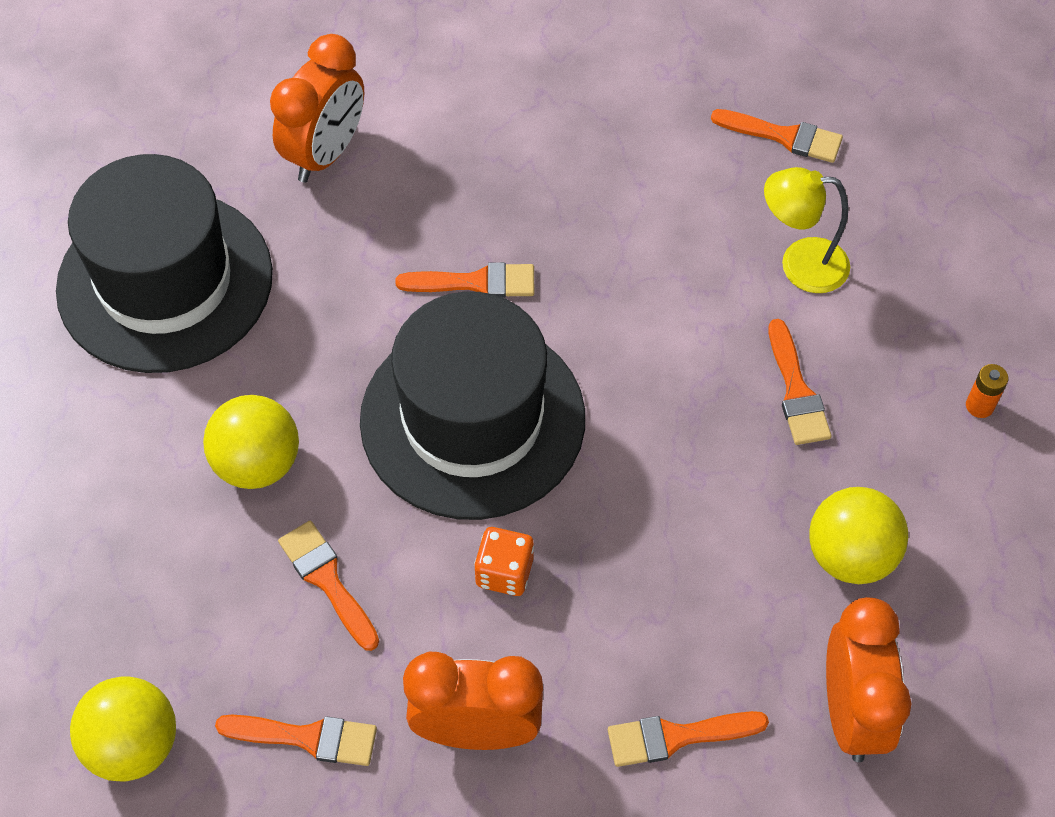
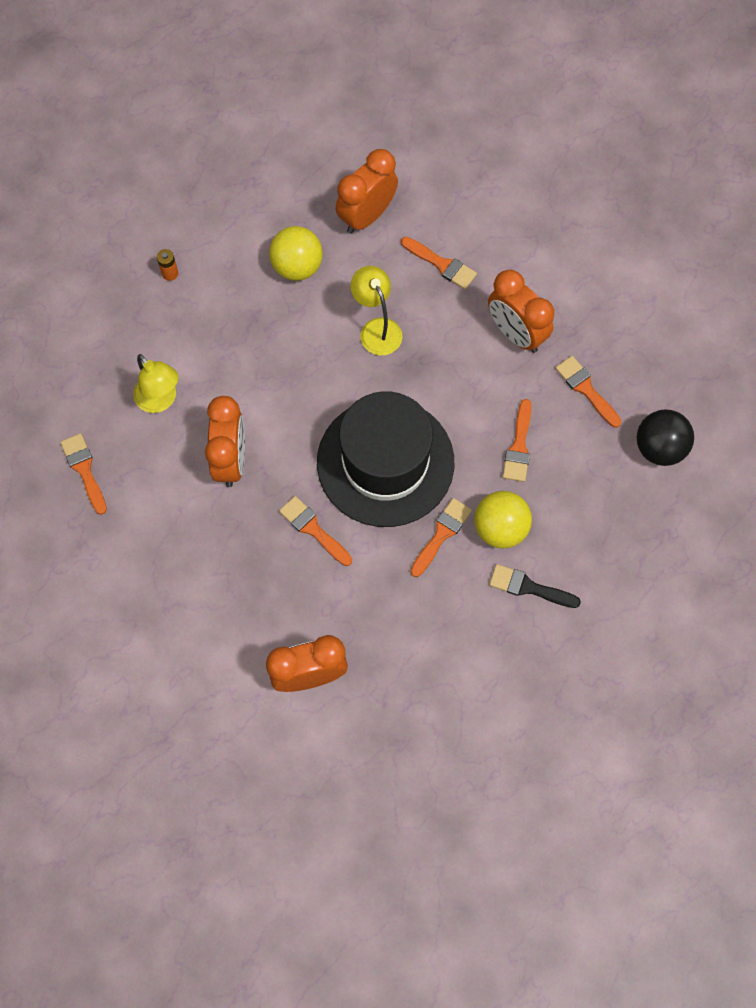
camera: 135 degrees left, 10 degrees up
(133, 745) = (659, 448): yellow ball -> black ball
(161, 428) = (528, 587): none -> black brush
(165, 281) = (459, 671): black hat -> none
(504, 572) = (442, 383): orange dice -> none
(648, 272) = (230, 460): none -> orange clock
(660, 568) = (377, 329): none -> yellow lamp
(796, 391) = (235, 347): orange brush -> orange brush (441, 534)

